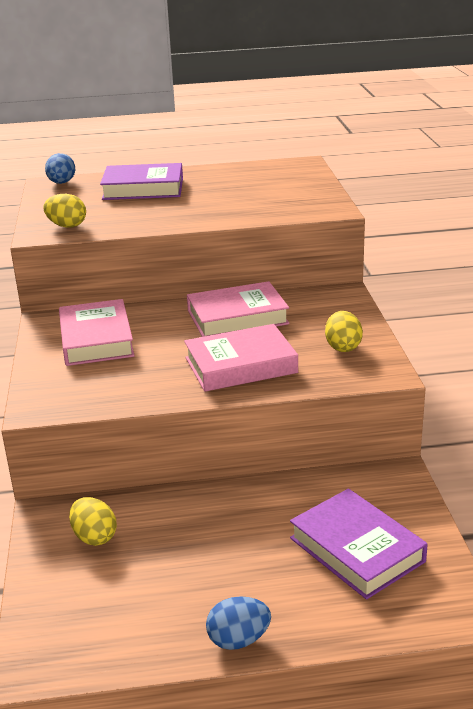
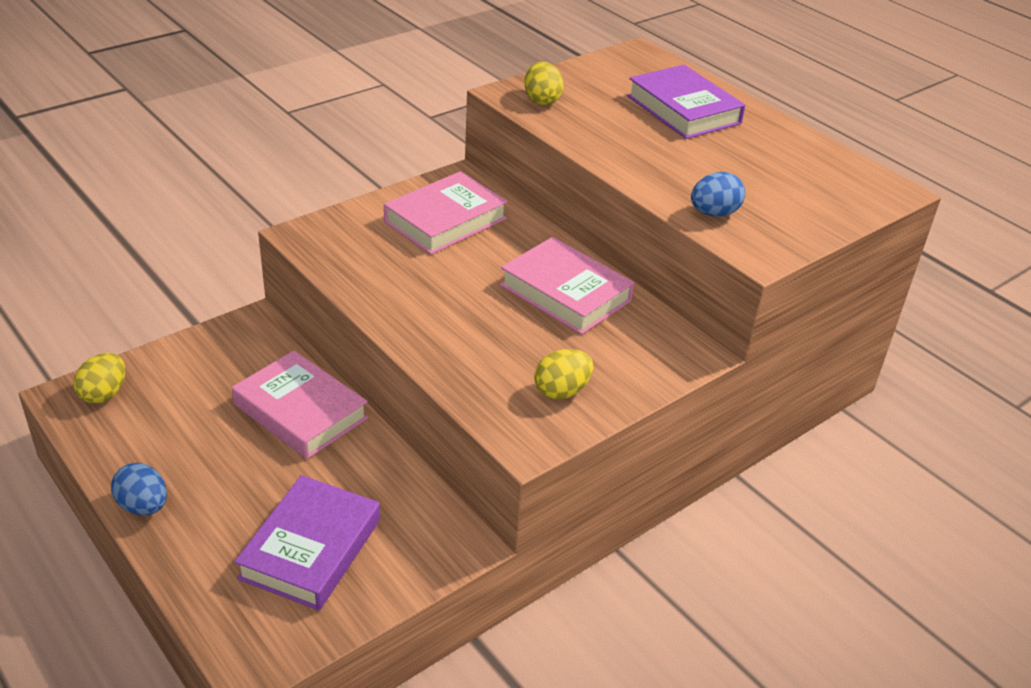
camera: 55 degrees right, 10 degrees up
(61, 183) = (646, 59): blue egg -> blue egg (714, 213)
(94, 537) = (237, 364): yellow egg -> yellow egg (104, 394)
(240, 365) = (464, 329): pink book -> pink book (301, 411)

